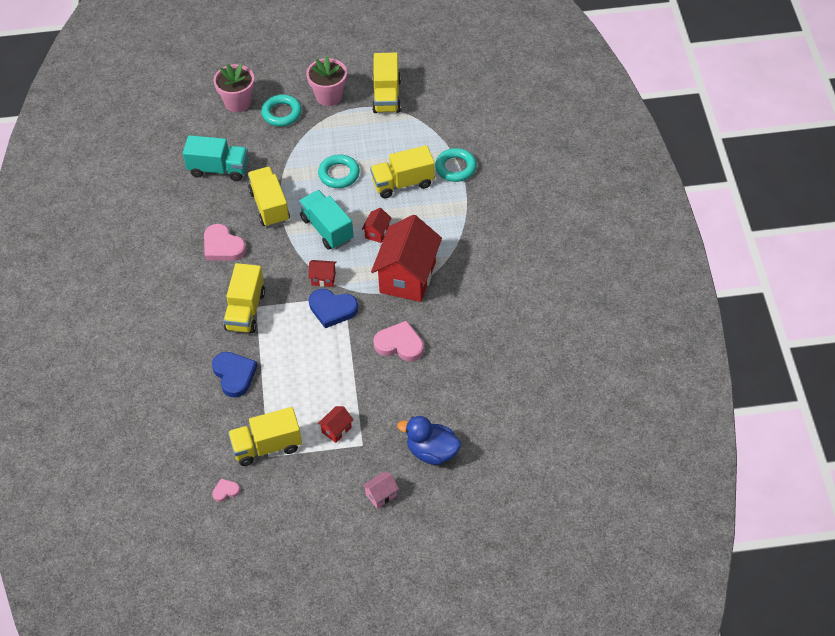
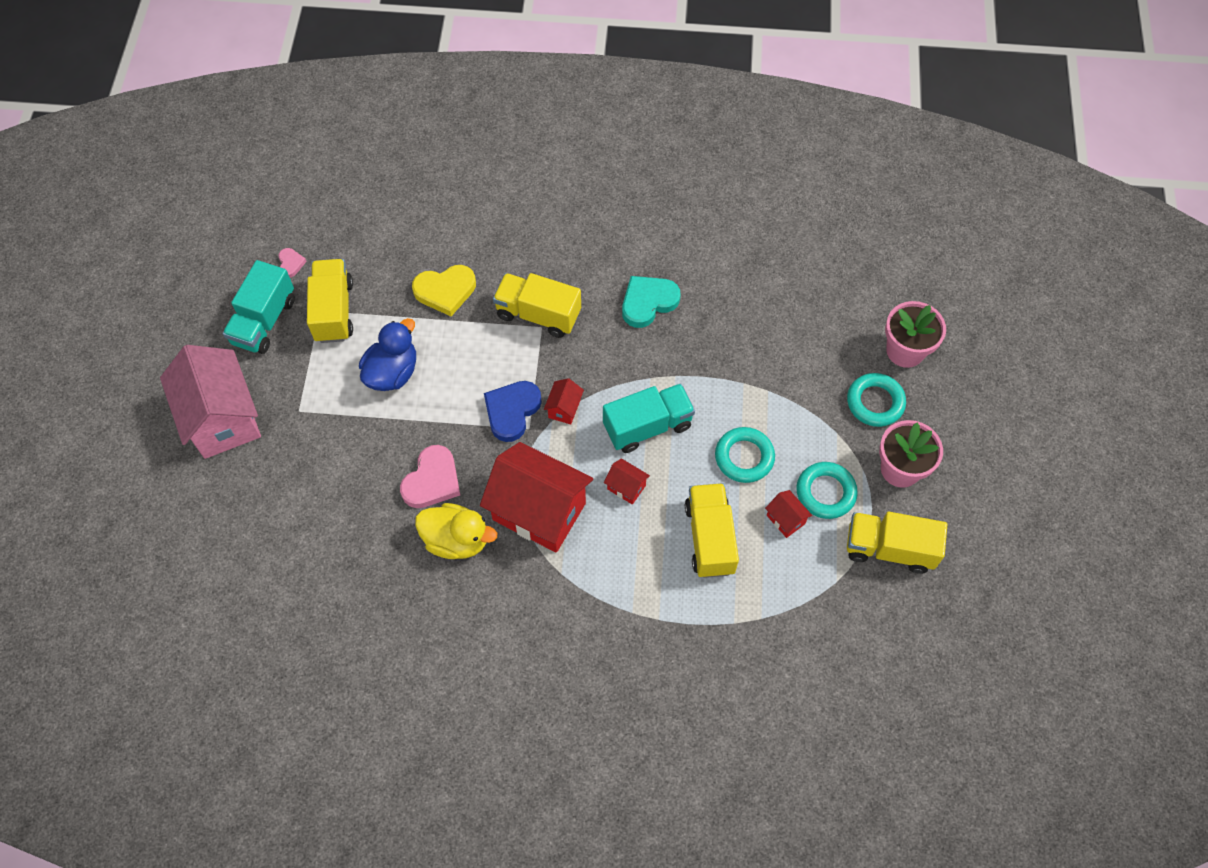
camera: 100 degrees right, 10 degrees up
(218, 169) = (783, 313): turquoise truck -> turquoise truck (264, 321)
(223, 246) = (648, 302): pink heart -> turquoise heart
(234, 375) = (445, 291): blue heart -> yellow heart
(269, 206) = (704, 364): yellow truck -> none
(336, 430) = (330, 386): red house -> red house (785, 519)
(381, 495) = (222, 419): pink house -> pink house, size x2.41
(432, 452) = (259, 486): blue duck -> blue duck (392, 372)
(441, 319) = (457, 540): none -> yellow duck
(455, 168) = (724, 617): turquoise ring -> turquoise ring (825, 492)

